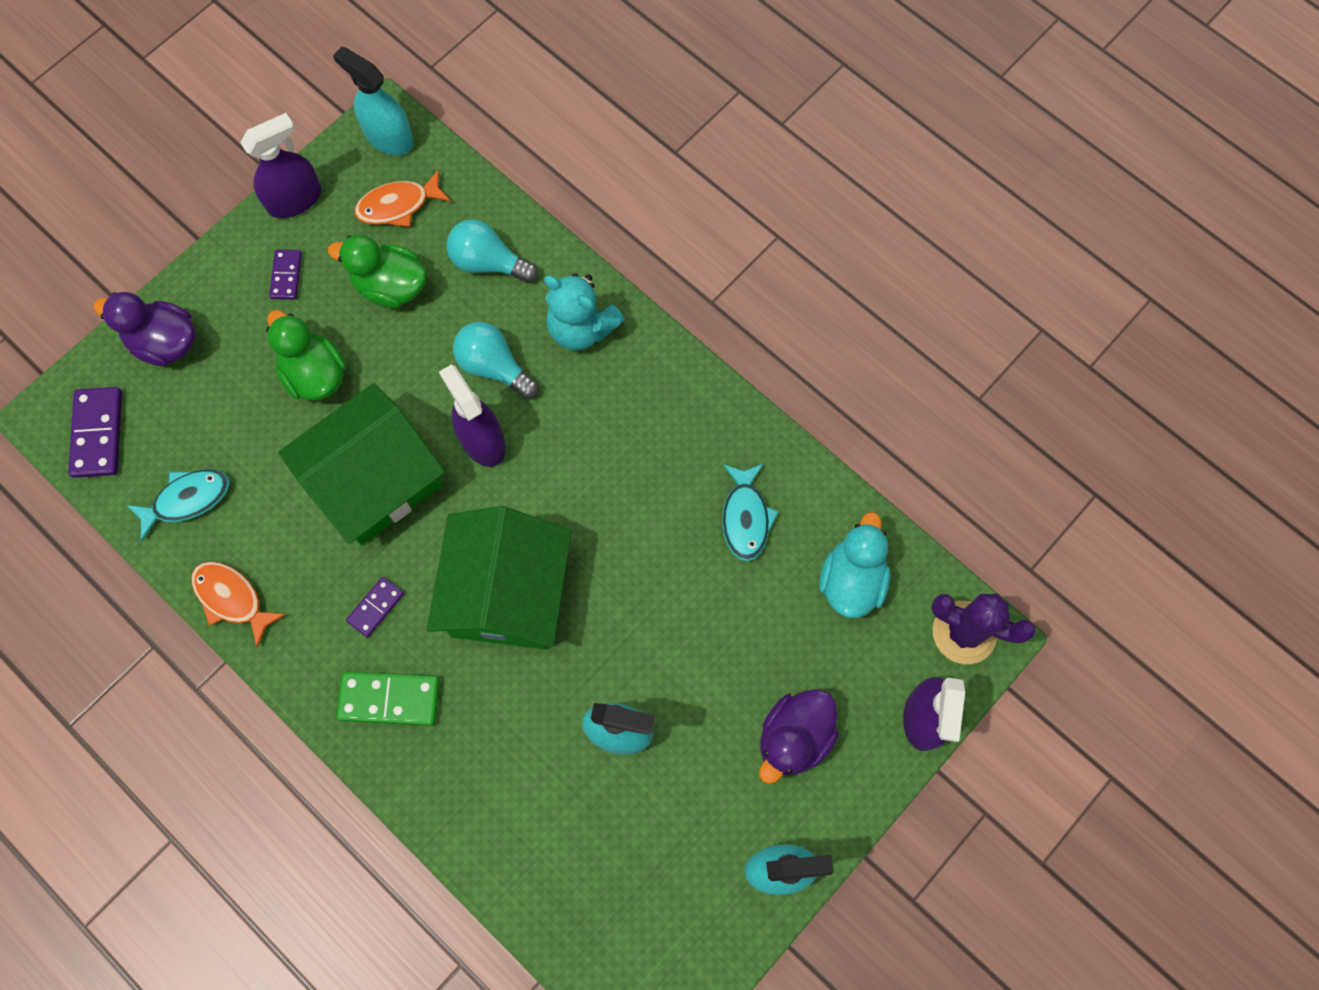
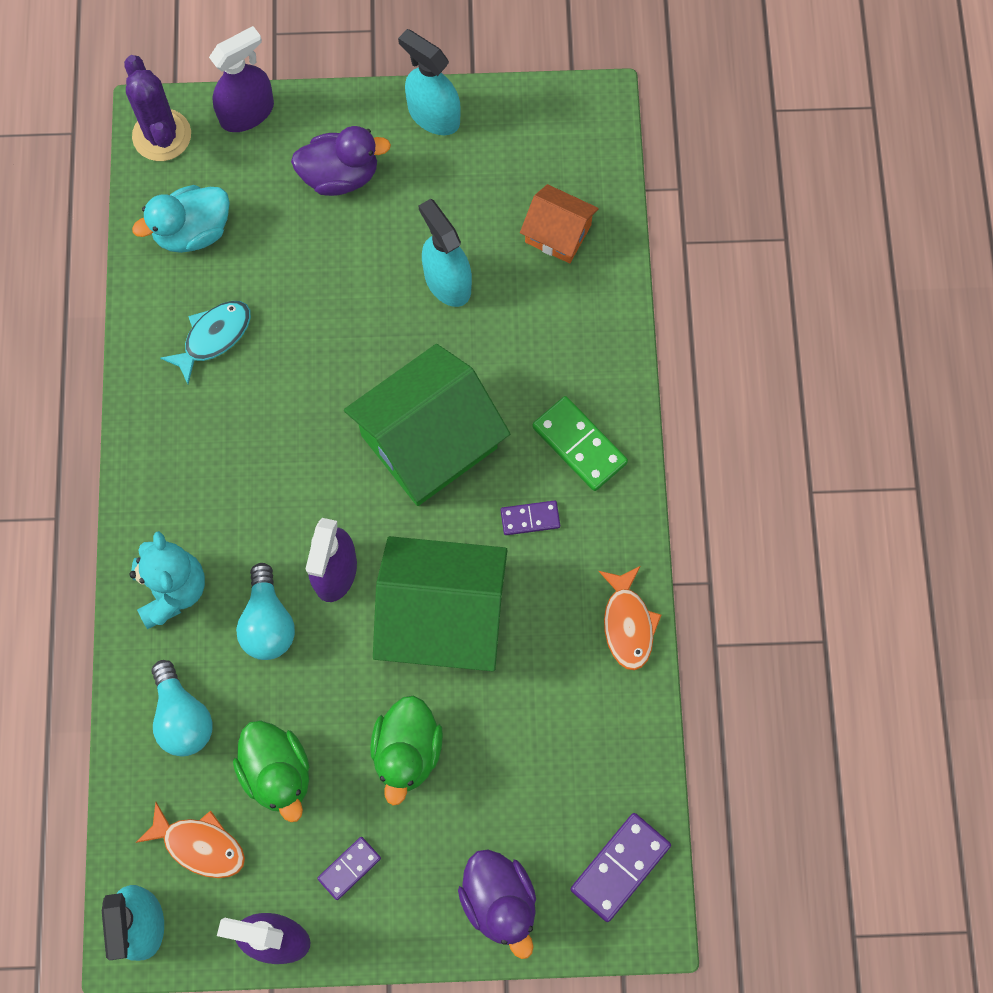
camera: 135 degrees left, 0 degrees up
(187, 500) = (596, 738): turquoise fish -> none
(571, 863) = (558, 233): none -> orange house

